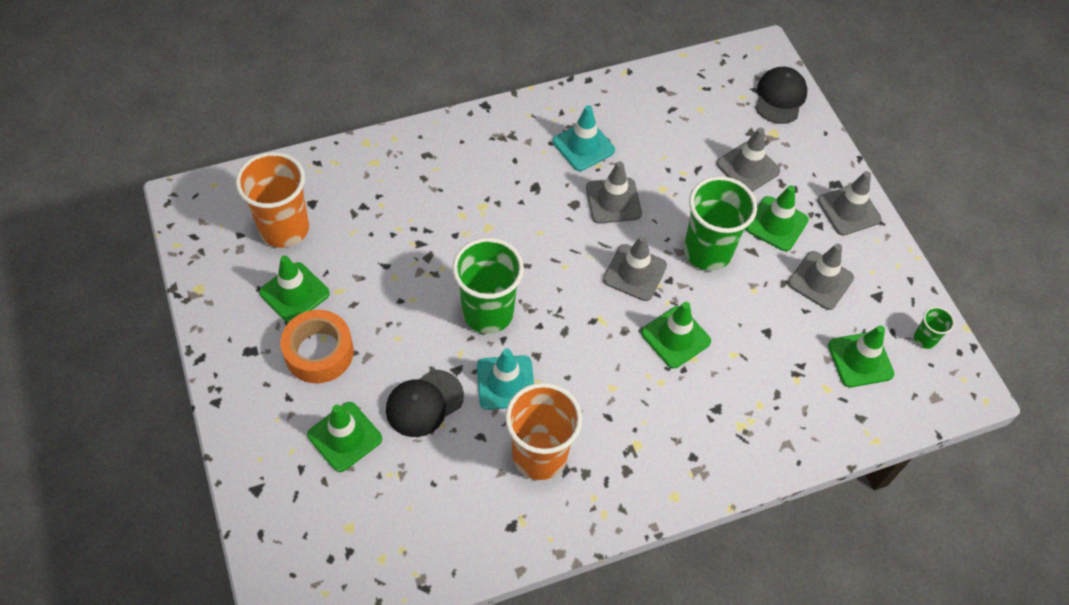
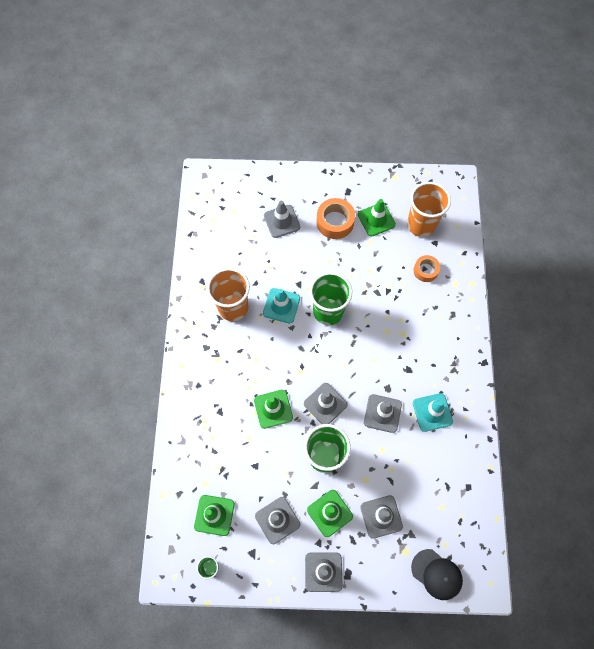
camera: 115 degrees right, 10 degrees up
(345, 437) = (282, 221): green traffic cone -> grey traffic cone
(366, 203) = (425, 270): none -> orange tape
(424, 403) = (285, 262): black cap -> none

